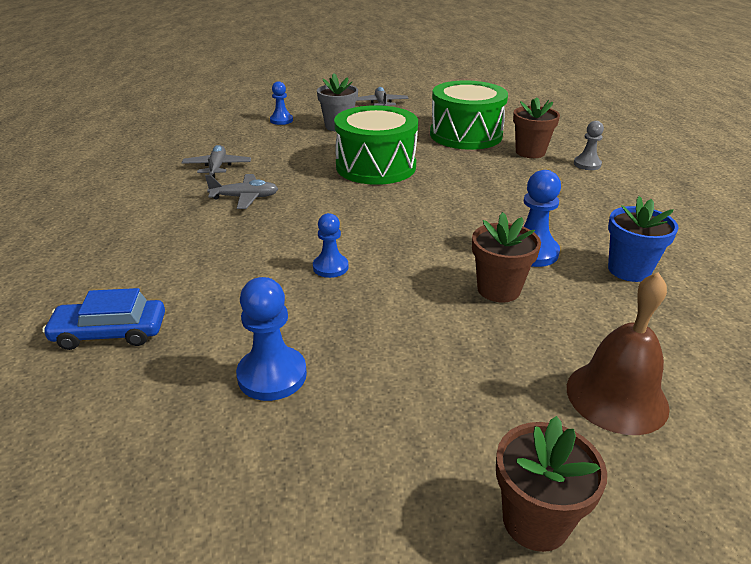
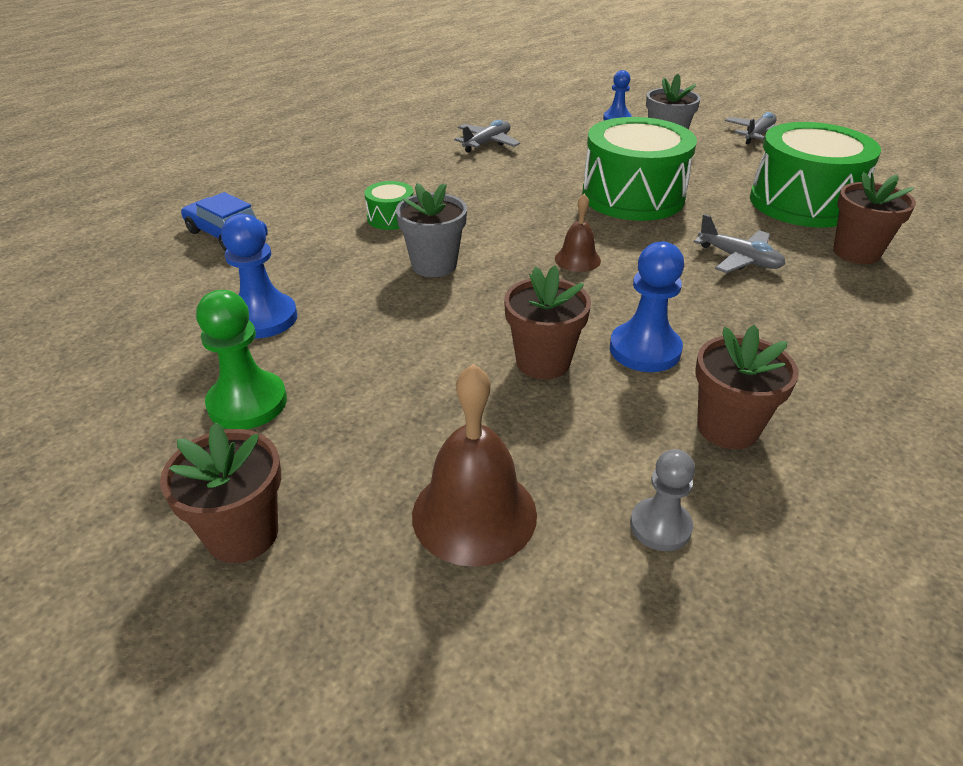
camera: 45 degrees right, 5 degrees up
(238, 250) = (391, 218): none -> green drum
(245, 198) = (466, 178): grey plane -> grey plane (739, 259)
(330, 267) = (434, 265): blue pawn -> grey flower pot
(376, 440) = (247, 403): none -> green pawn
(411, 219) = (577, 259): none -> brown bell
(587, 164) = (915, 298): grey pawn -> grey pawn (660, 526)
(629, 270) = (727, 428): blue flower pot -> brown flower pot

